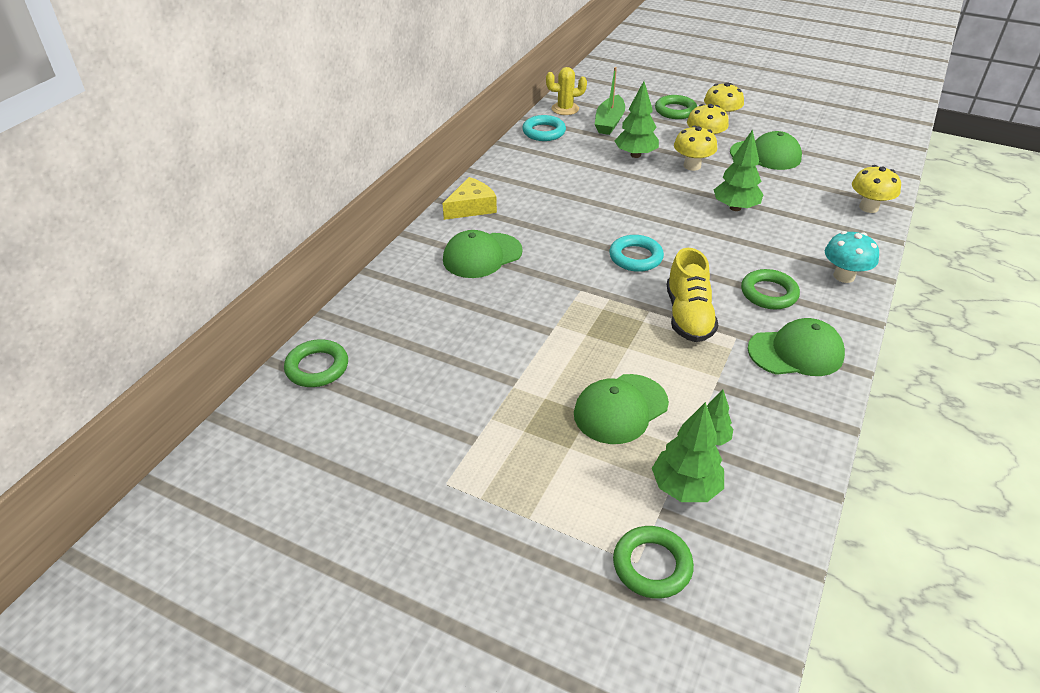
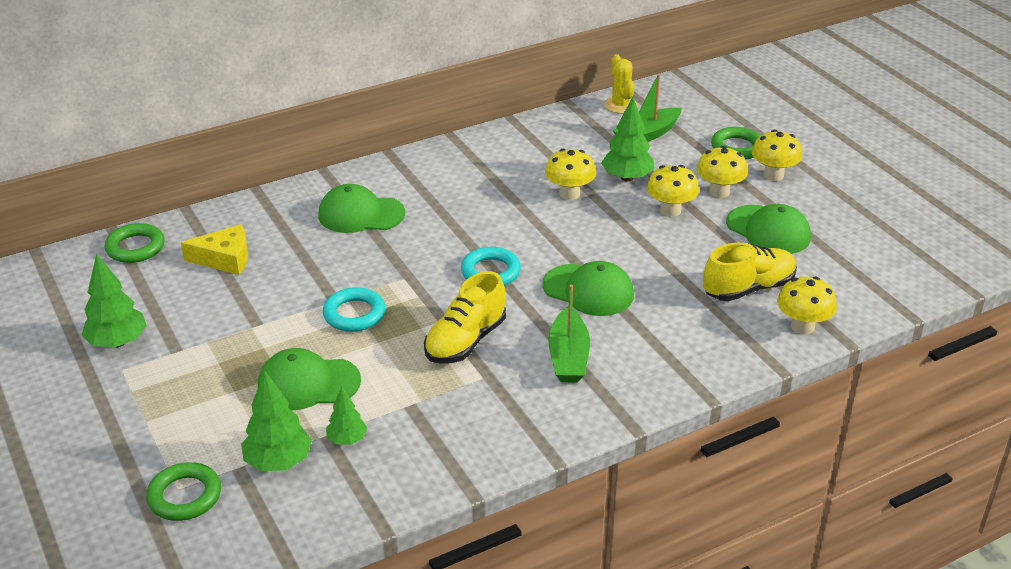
camera: 35 degrees right, 5 degrees down
(471, 207) = (406, 169): yellow cheese -> yellow cheese (225, 259)
(544, 132) = (566, 121): turquoise ring -> turquoise ring (354, 314)
(565, 109) = (620, 105): yellow cactus -> yellow cactus turned 45 degrees clockwise
(613, 180) = (569, 194): none -> yellow mushroom
(735, 208) = (654, 268): green tree -> green tree (117, 342)
(769, 293) = (568, 357): green ring -> green boat
(796, 352) = (517, 415): green cap -> green cap (588, 290)
(807, 197) = (748, 288): none -> yellow shoe
(844, 276) = (668, 376): turquoise mushroom -> none

